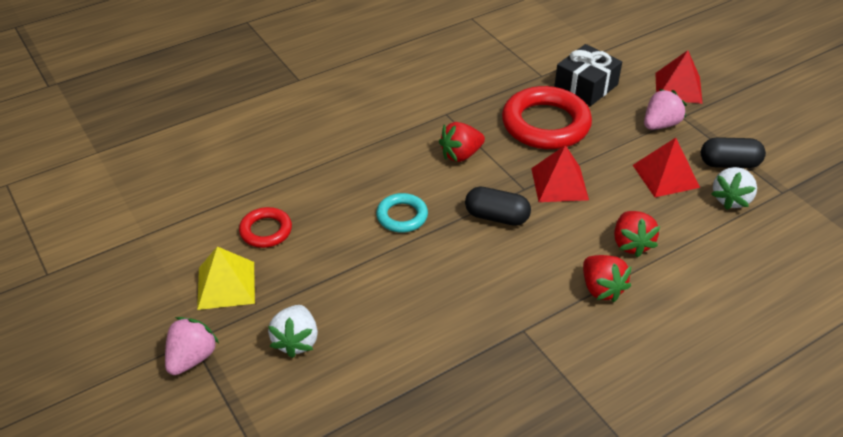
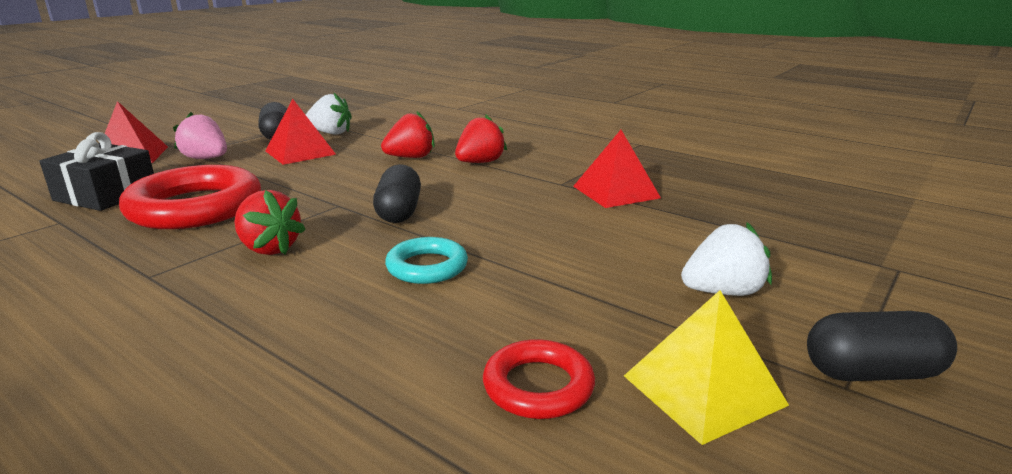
camera: 110 degrees left, 20 degrees down
(192, 358) = (872, 373): pink strawberry -> black capsule
(559, 183) = (324, 190): red pyramid -> red pyramid (616, 192)

